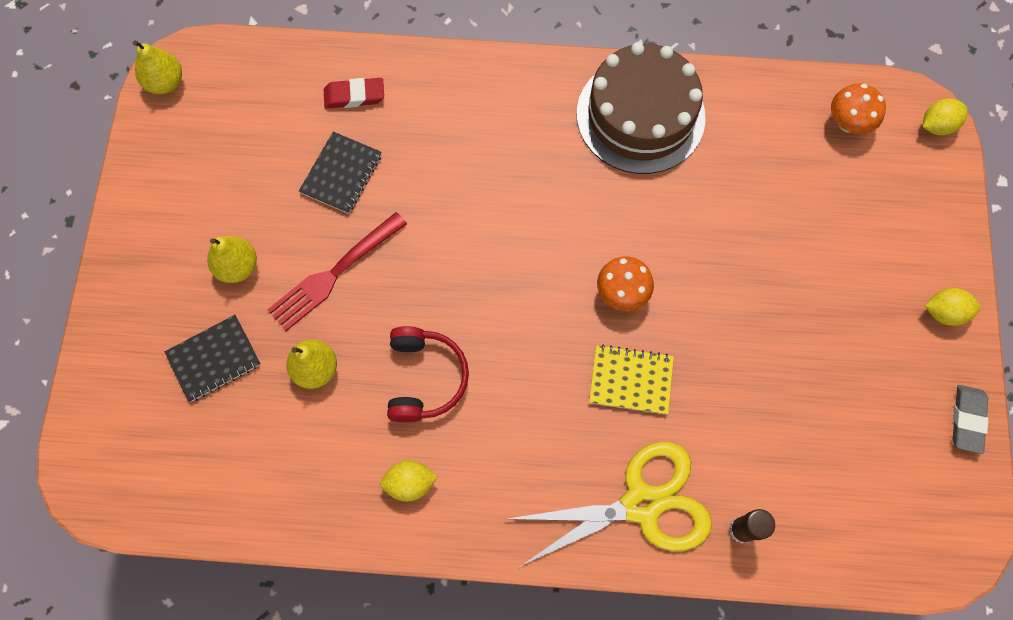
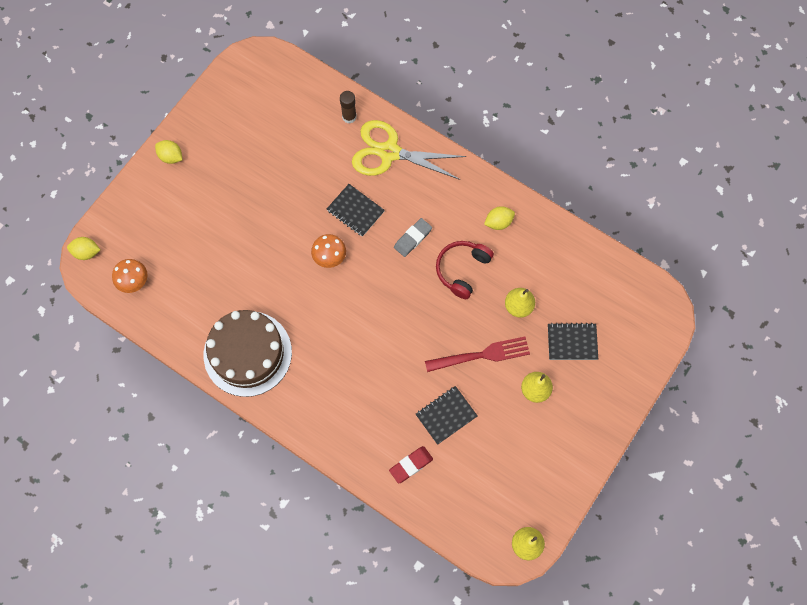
camera: 150 degrees left, 0 degrees up
(354, 96) = (411, 465): red eraser -> red eraser turned 60 degrees counterclockwise
(410, 483) = (498, 222): yellow lemon -> yellow lemon turned 45 degrees counterclockwise
(630, 380) = (355, 211): yellow notebook -> black notebook
(967, 420) = (204, 104): grey eraser -> grey eraser (413, 238)

